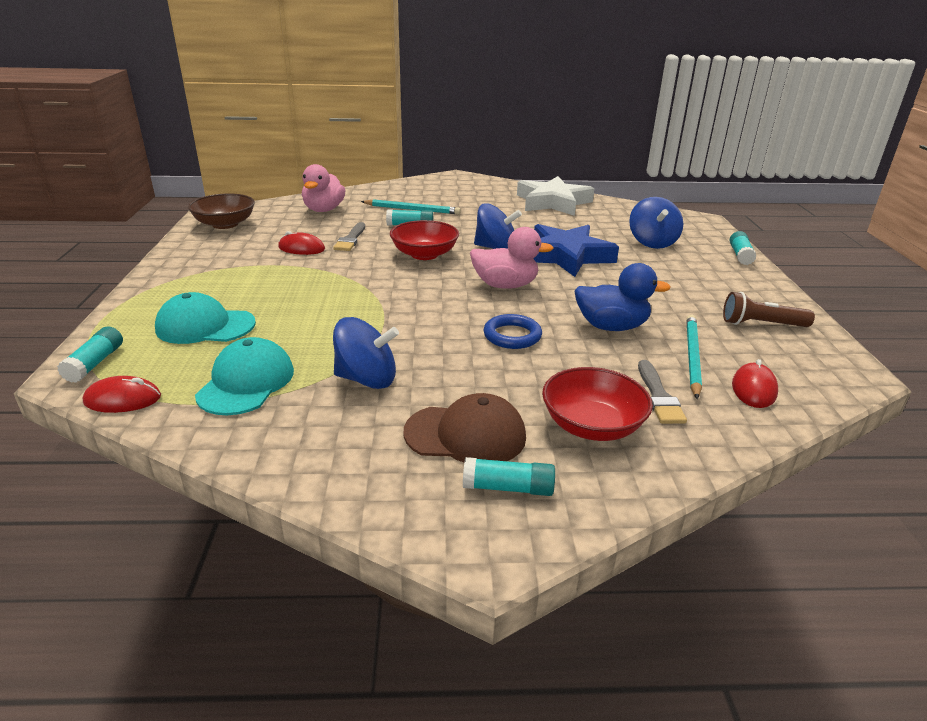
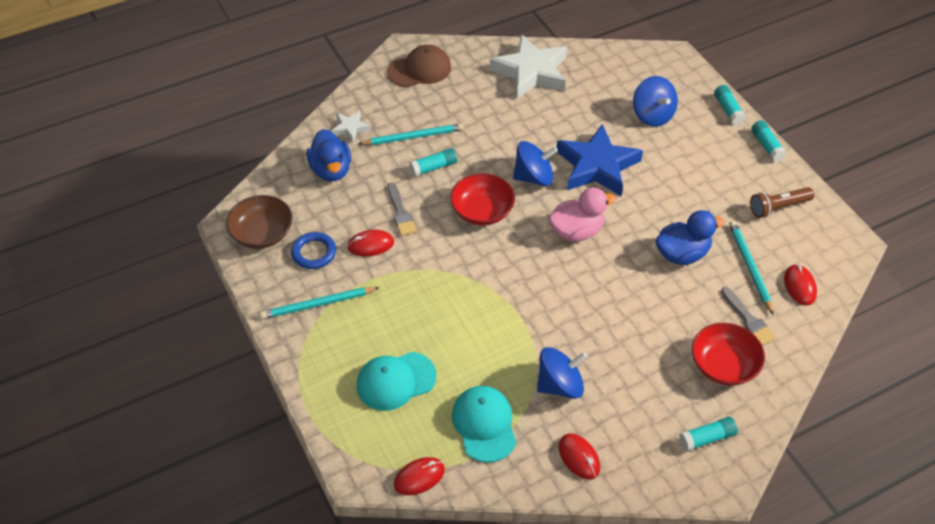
camera: 25 degrees left, 20 degrees up
(95, 363) = (360, 455): turquoise glue stick -> turquoise glue stick (766, 146)
(209, 266) = (317, 304): none -> turquoise pencil
(317, 446) = (579, 457): none -> red mouse
(324, 210) = (331, 170): pink duck -> blue duck
(366, 196) = (350, 128): none -> white star
(465, 434) = (657, 407): brown cap -> brown cap (420, 69)
(512, 336) = (622, 295): blue ring -> blue ring (314, 253)

